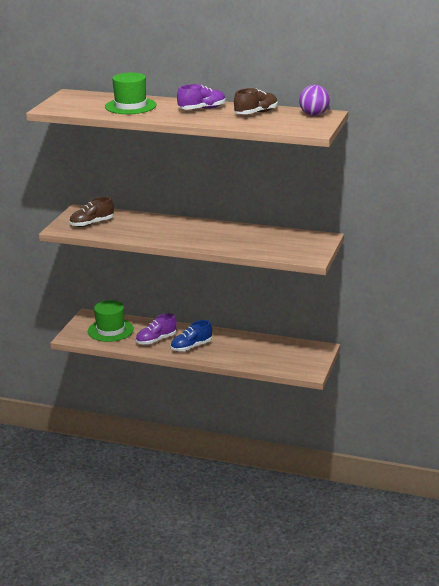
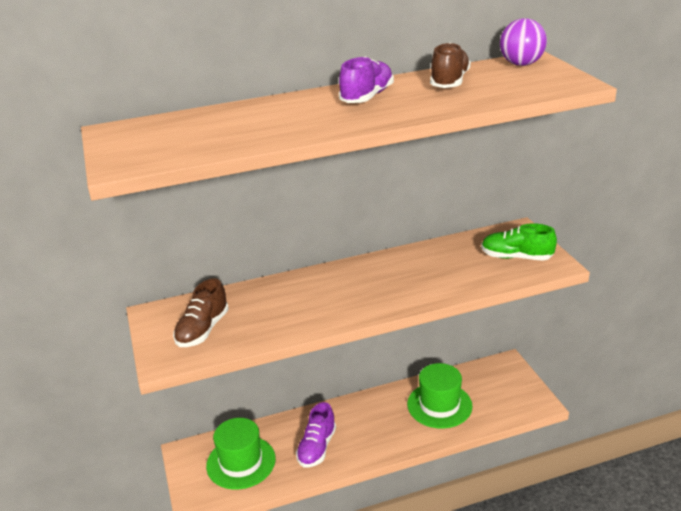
camera: 35 degrees left, 5 degrees up
(130, 106) = (253, 122): green hat -> green hat (439, 405)
(191, 347) = (370, 436): blue shoe -> none
(297, 248) = (516, 257): none -> green shoe

